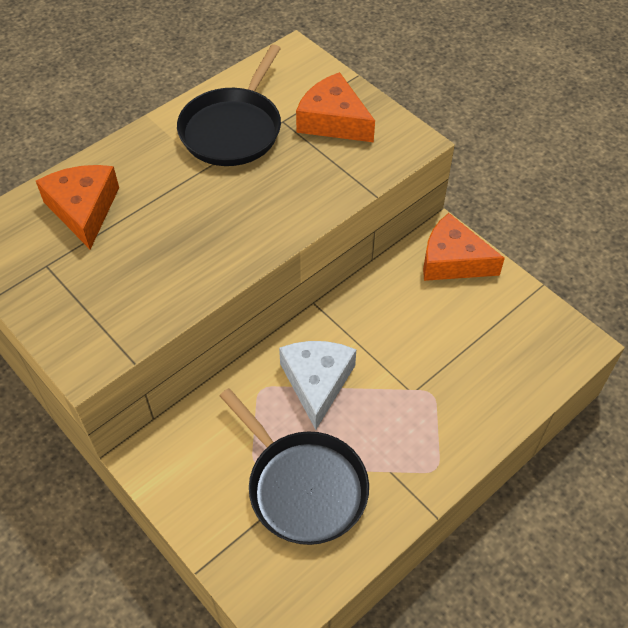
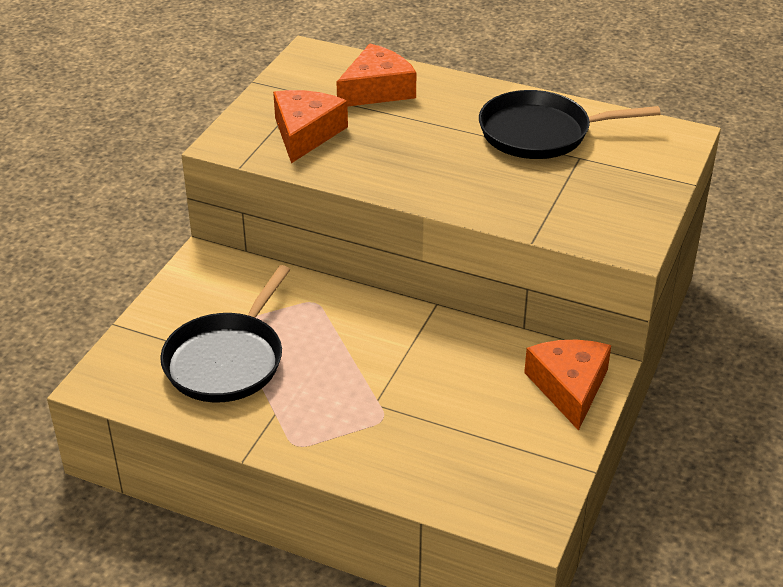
camera: 65 degrees right, 15 degrees down
(317, 382) = (344, 334): white cheese -> none
(333, 121) = (609, 187): orange cheese -> orange cheese (306, 133)

